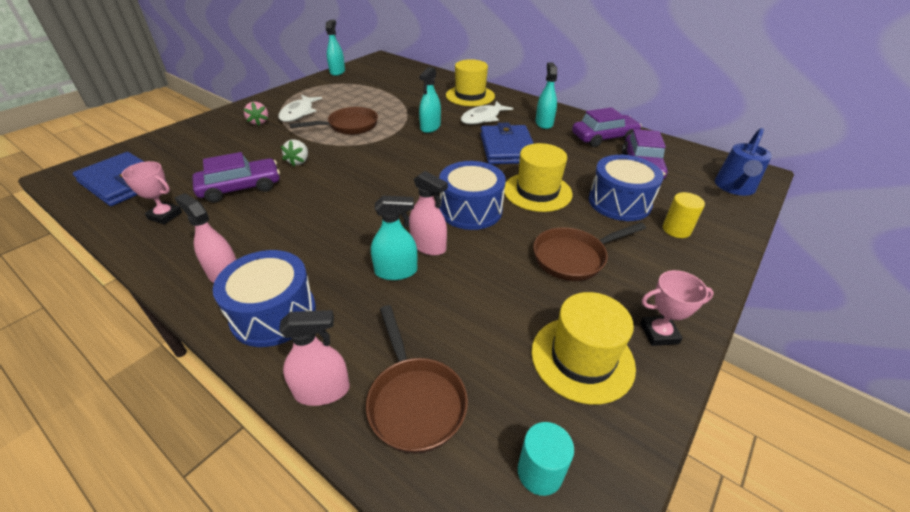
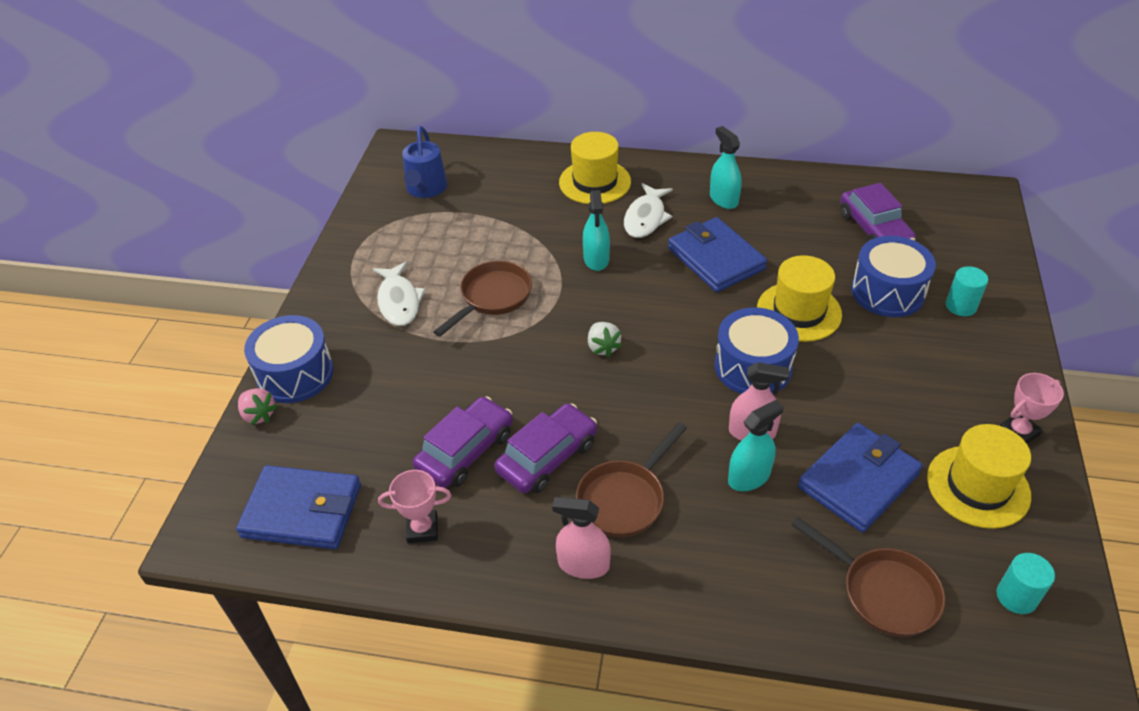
camera: 25 degrees left, 5 degrees up
(259, 122) = (362, 339): pink strawberry -> pink strawberry (259, 415)
(273, 313) = (681, 579): blue drum -> blue drum (295, 374)
(299, 161) = (492, 382): white strawberry -> white strawberry (603, 347)
(322, 390) = (801, 624): pink spray bottle -> none
(337, 72) = (365, 199): turquoise spray bottle -> none
(478, 308) = (858, 480): none -> blue wallet
(573, 257) = (896, 383): brown pan -> brown pan (625, 499)
(604, 137) = (806, 198): purple car -> purple car (547, 457)
(676, 229) = (961, 306): yellow cylinder -> turquoise cylinder
(734, 187) = (978, 224): blue watering can -> blue watering can (425, 189)

